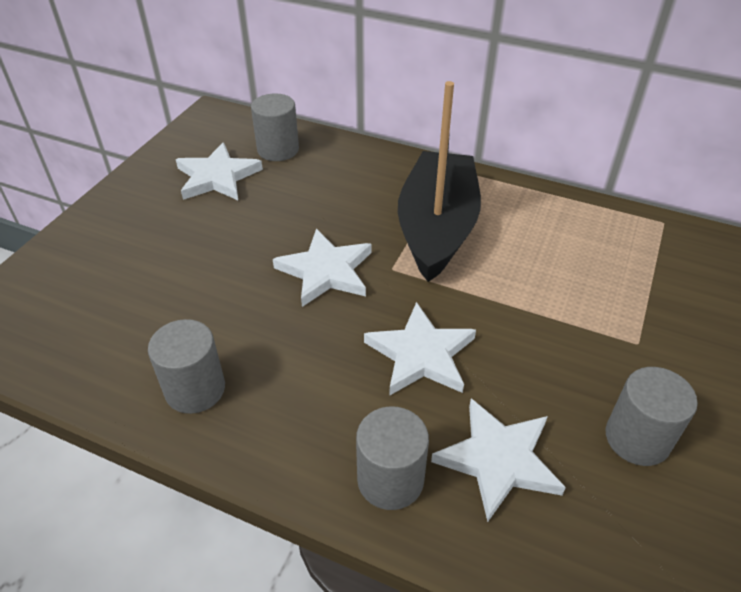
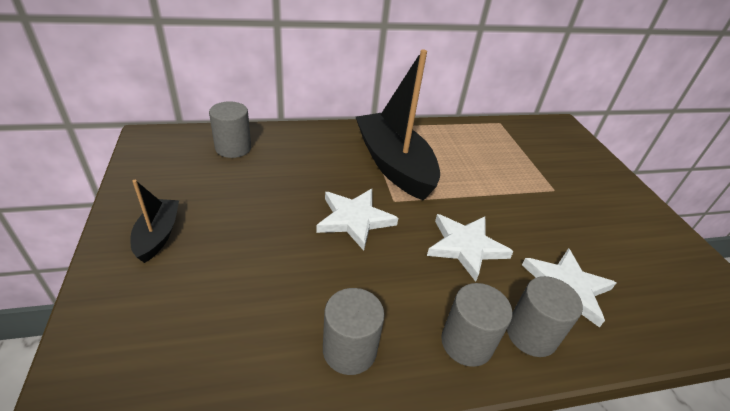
camera: 40 degrees left, 5 degrees down
(139, 214) = (158, 235): none -> black boat
(217, 177) = (202, 182): white star -> none
(637, 438) = (606, 240): grey cylinder -> grey cylinder (466, 343)

